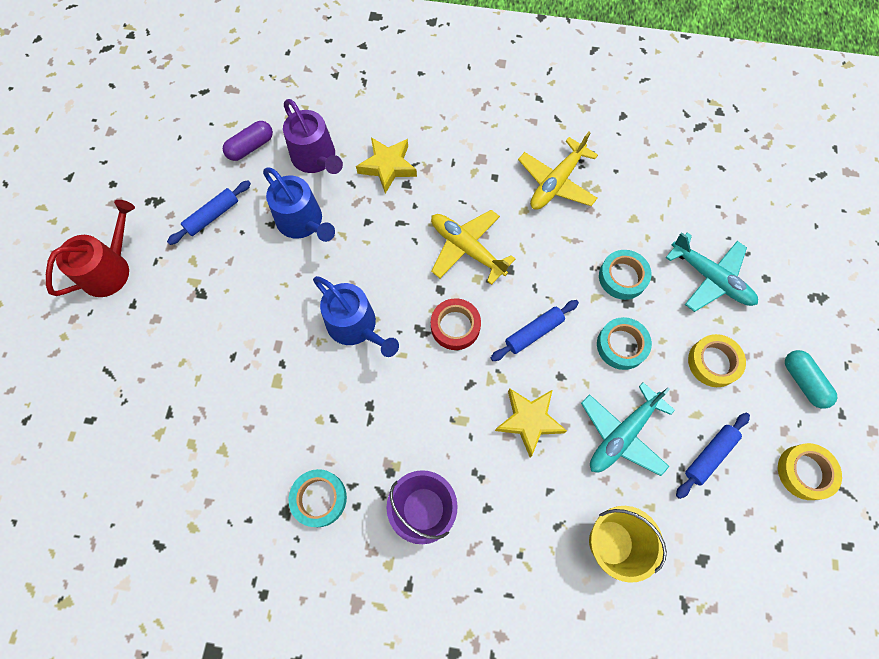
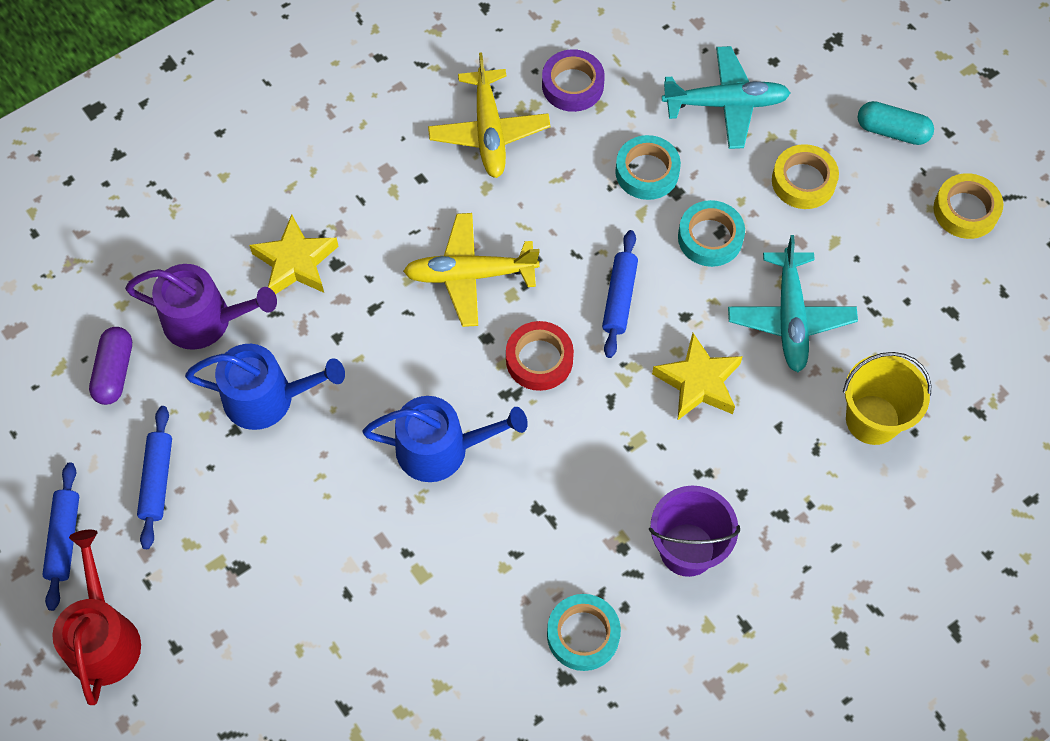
camera: 45 degrees left, 5 degrees down
(629, 195) = (572, 85): none -> purple tape
(709, 455) = (879, 268): blue rolling pin -> blue rolling pin (64, 539)

